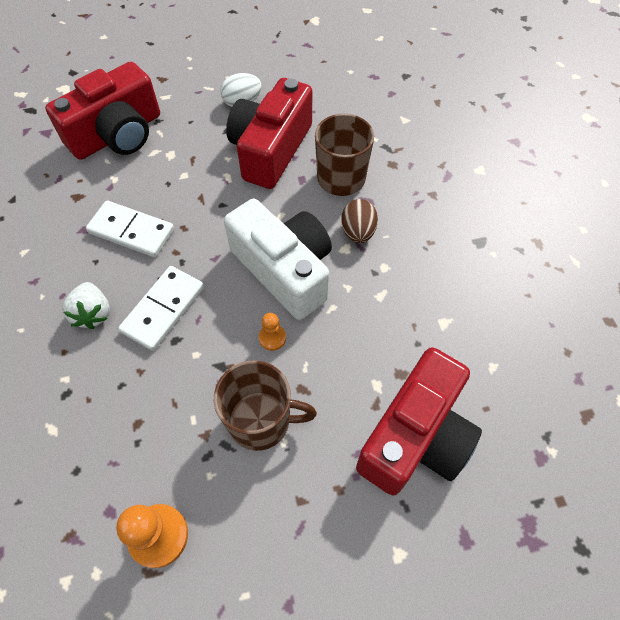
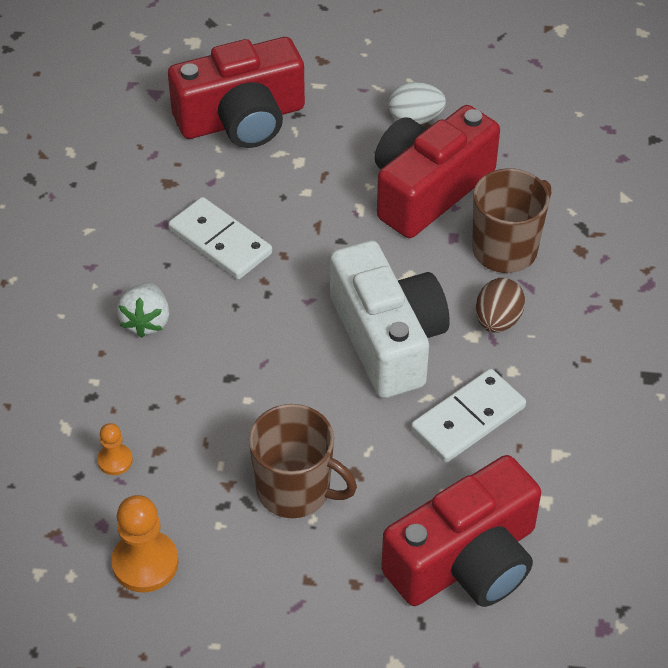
camera: 20 degrees right, 10 degrees down
(163, 309) = (227, 340): white domino -> white domino (468, 418)
(272, 338) = (342, 409): orange pawn -> orange pawn (115, 460)

